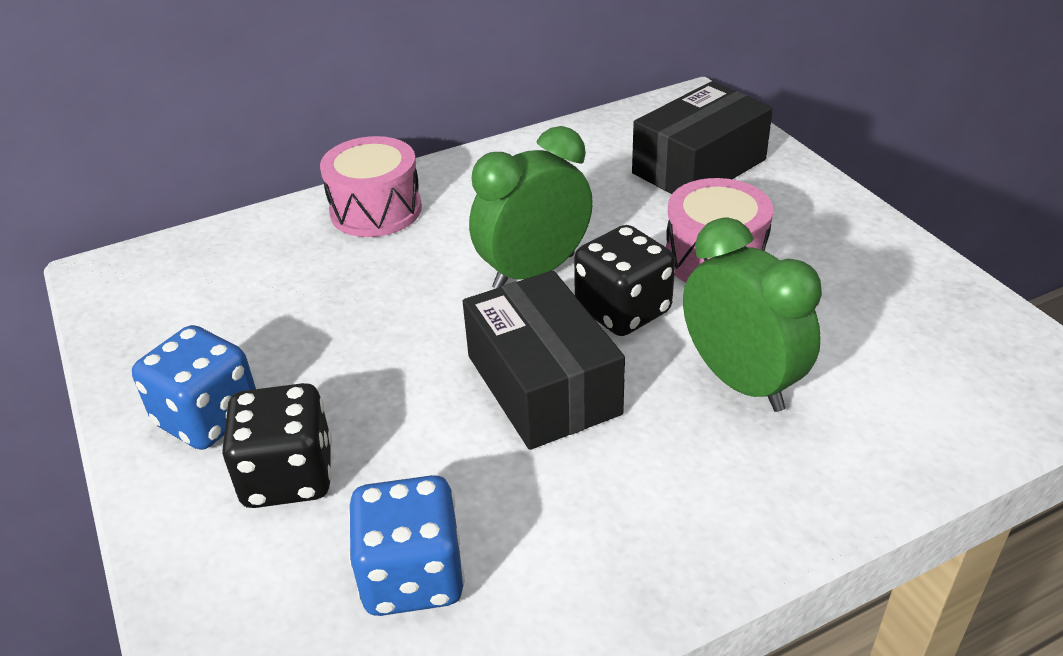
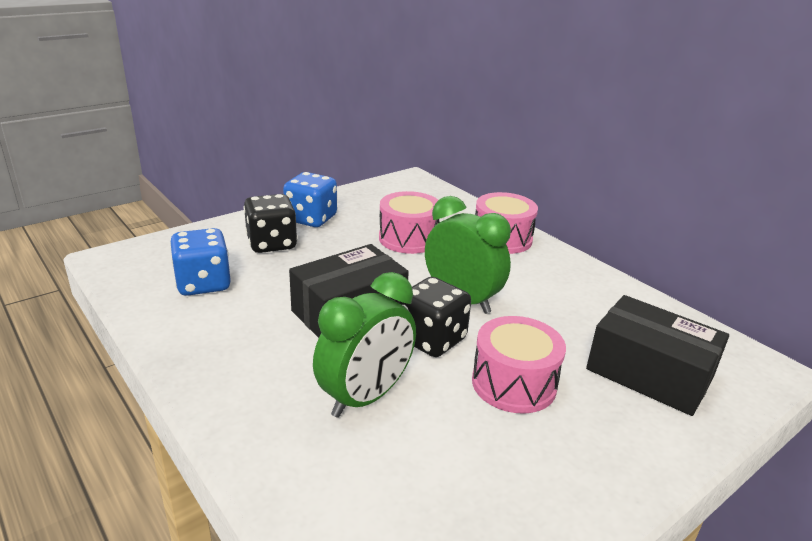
camera: 75 degrees right, 10 degrees down
(338, 301) = (408, 238): none -> pink drum

